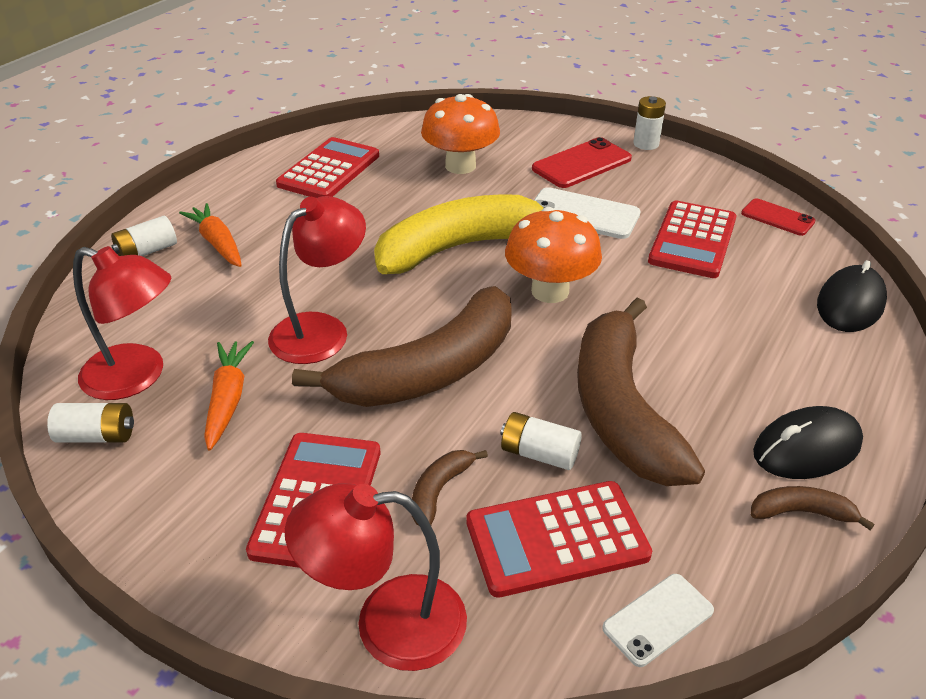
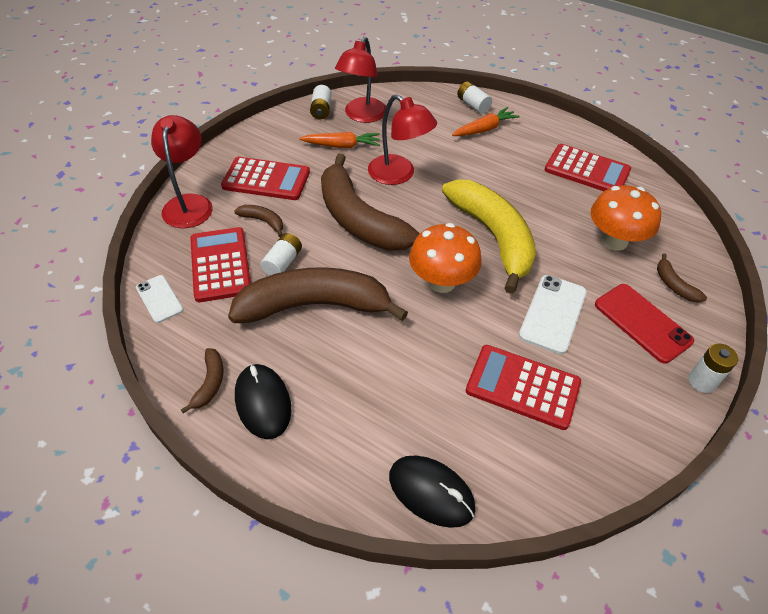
camera: 90 degrees right, 10 degrees up
(524, 141) = (674, 285): none -> brown banana
(777, 217) = (575, 471): red phone -> none

